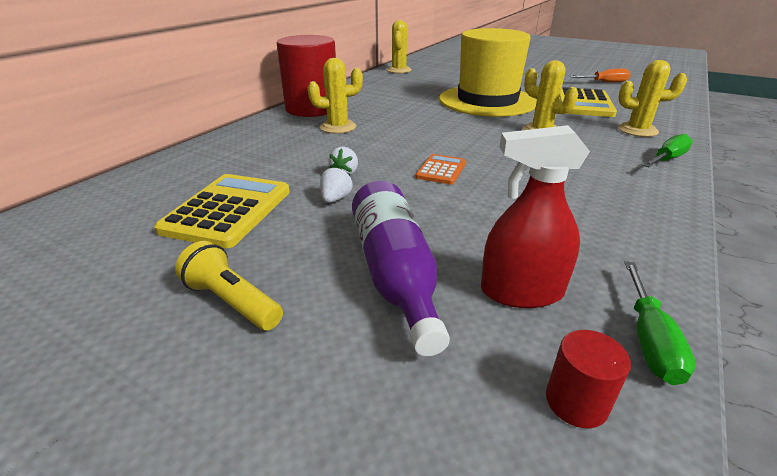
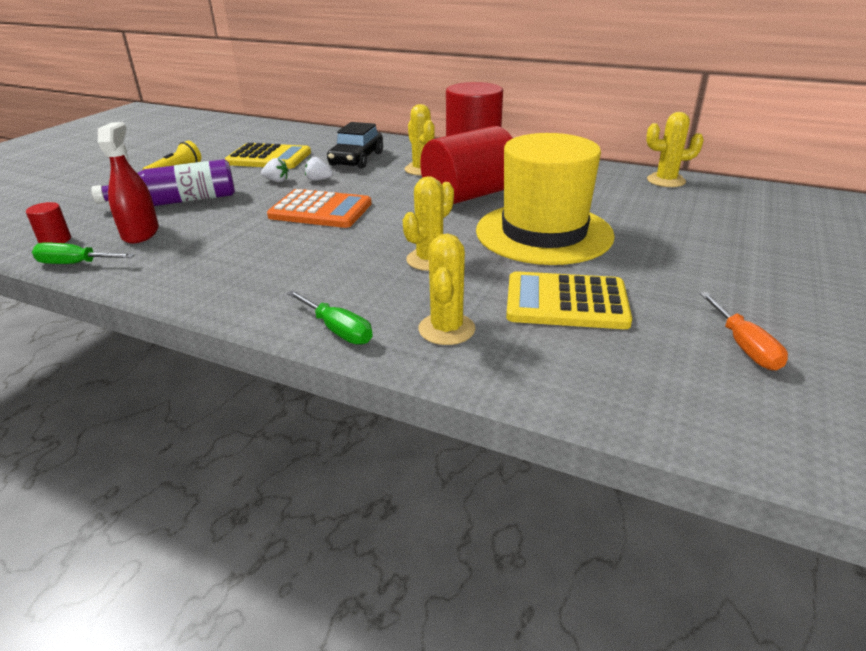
camera: 85 degrees right, 0 degrees up
(282, 154) = (356, 159): none -> black car
(413, 115) = (469, 196): none -> red cylinder
(441, 170) = (320, 210): orange calculator -> orange calculator, size x1.83

